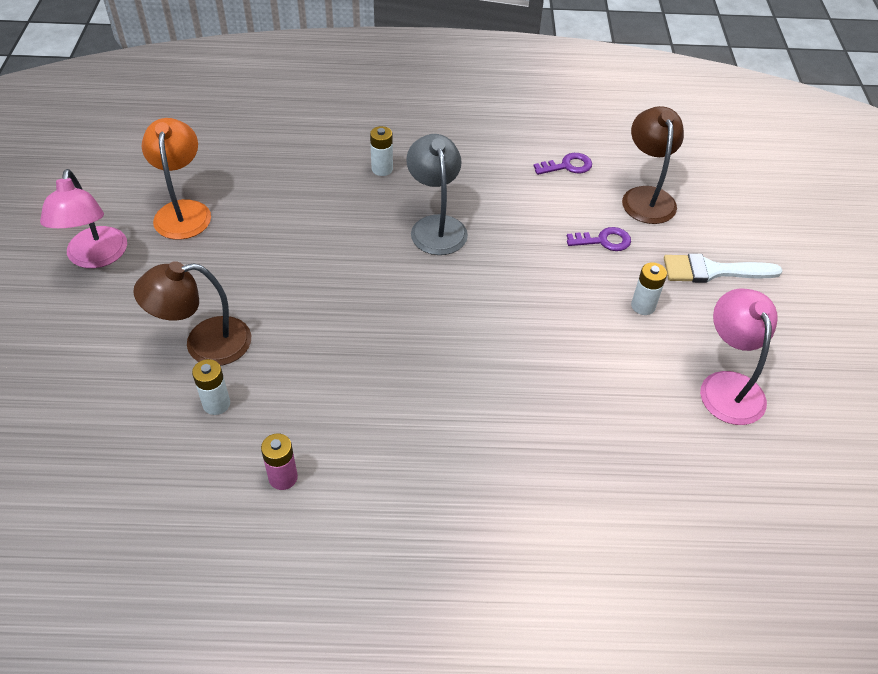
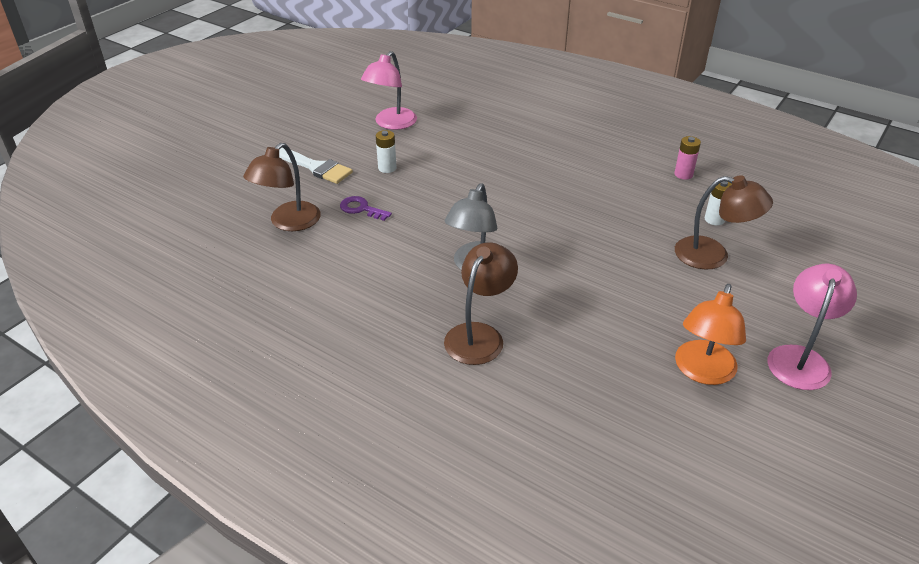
camera: 145 degrees left, 10 degrees down
(382, 169) = (479, 335): white battery -> brown lamp
(567, 166) = (314, 269): purple key -> none

